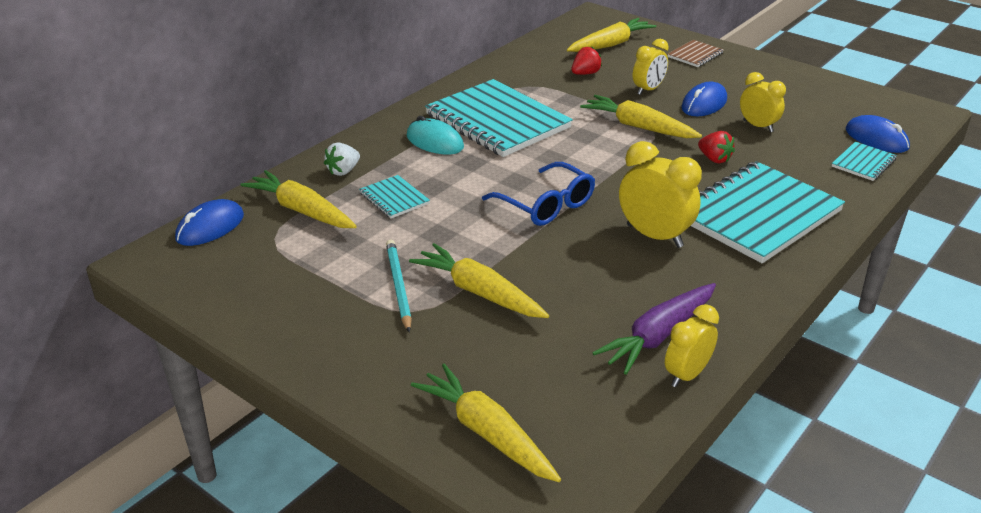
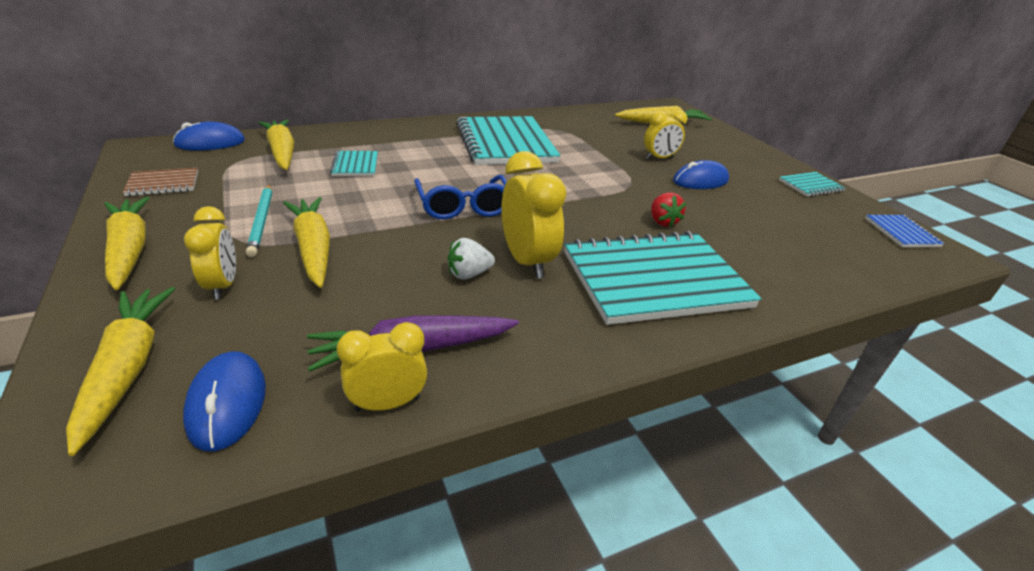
camera: 25 degrees right, 0 degrees up
(343, 171) = (348, 139): white strawberry -> white strawberry (469, 274)
(398, 286) = (262, 221): turquoise pencil -> turquoise pencil turned 150 degrees clockwise
(435, 142) = (439, 142): turquoise mouse -> none
(585, 73) = (617, 135): red strawberry -> none
(638, 127) = (618, 179): yellow carrot -> yellow carrot (129, 250)
(695, 55) = (731, 148): brown notebook -> brown notebook (163, 184)
(758, 126) = (736, 211): yellow clock -> yellow clock (223, 286)
(863, 163) = (826, 274): turquoise notebook -> turquoise notebook (811, 186)
(876, 139) = (862, 258): blue mouse -> blue mouse (227, 403)
(885, 103) = (901, 232): none -> blue notebook

